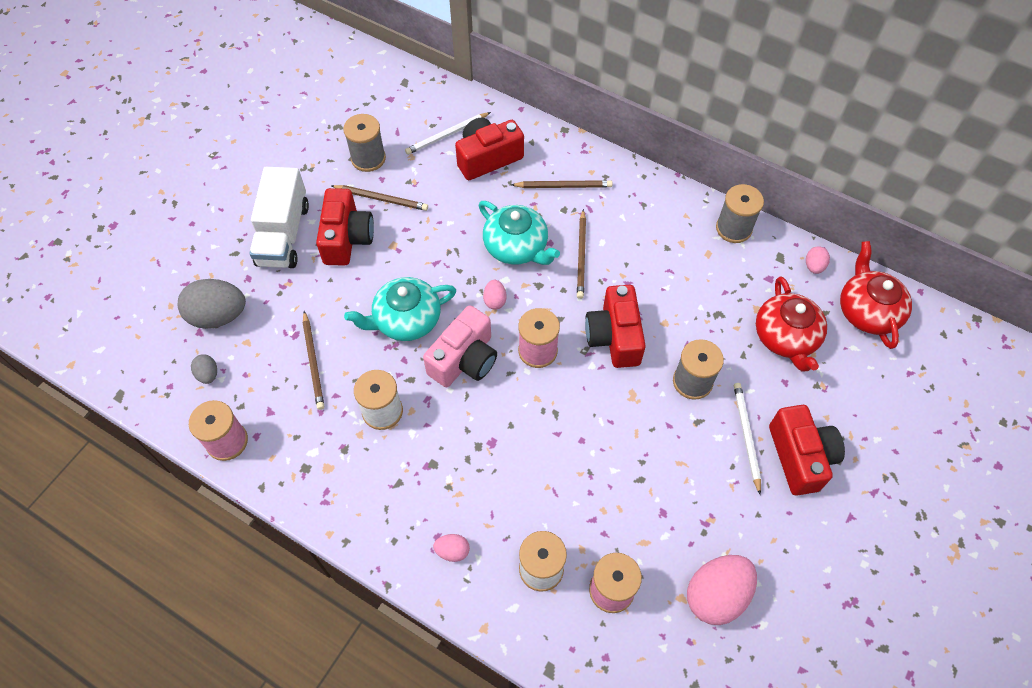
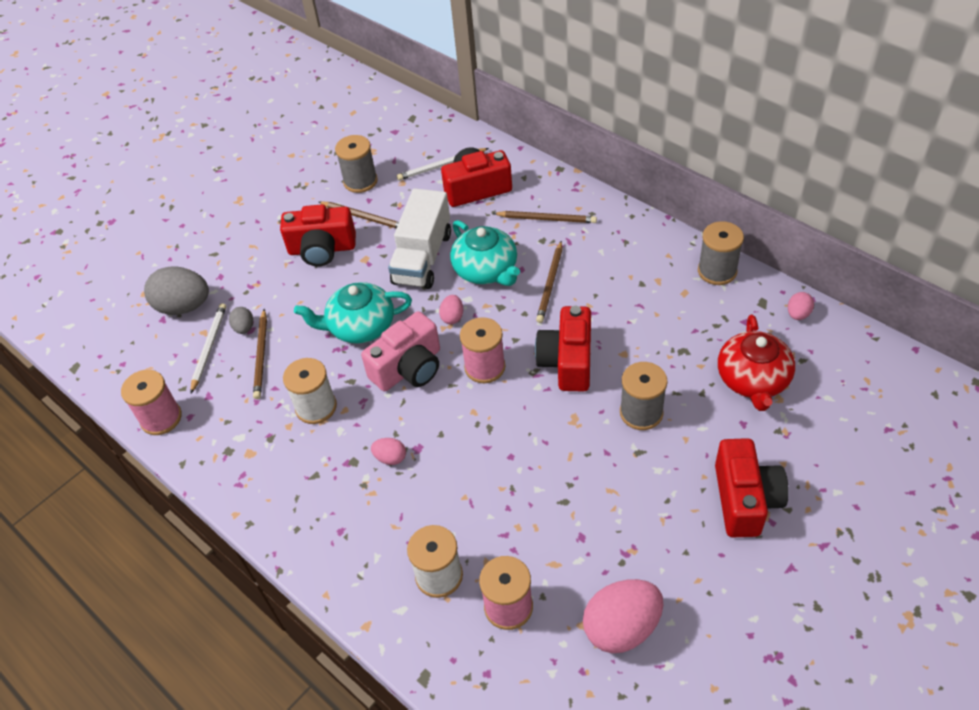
camera: 15 degrees right, 10 degrees down
(208, 374) = (160, 357): grey egg -> grey egg (244, 328)
(284, 234) = (263, 241): white truck -> white truck (423, 258)
(347, 238) = (322, 249): red camera -> red camera turned 75 degrees clockwise
(452, 551) = (352, 546): pink egg -> pink egg (390, 458)
(746, 436) = (688, 472): white pencil -> white pencil (209, 348)
(867, 311) = (850, 363): red teapot -> none

